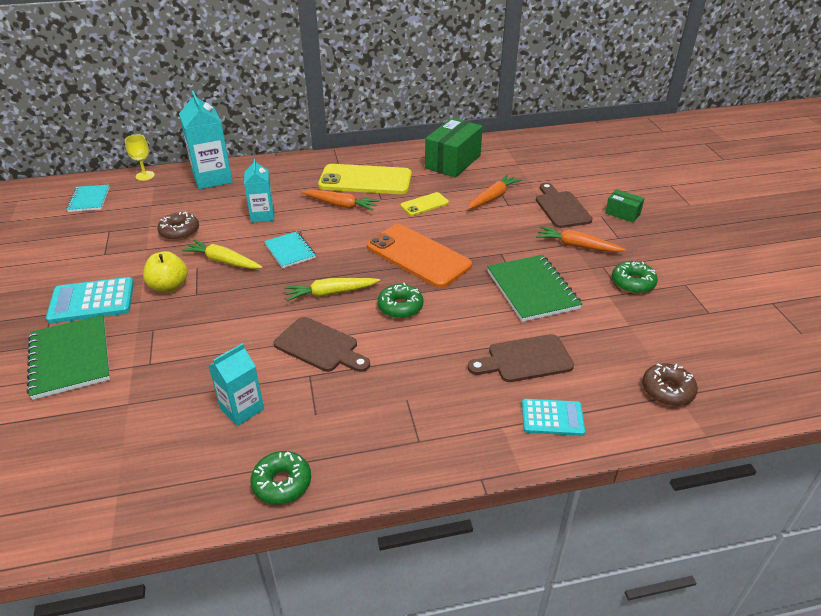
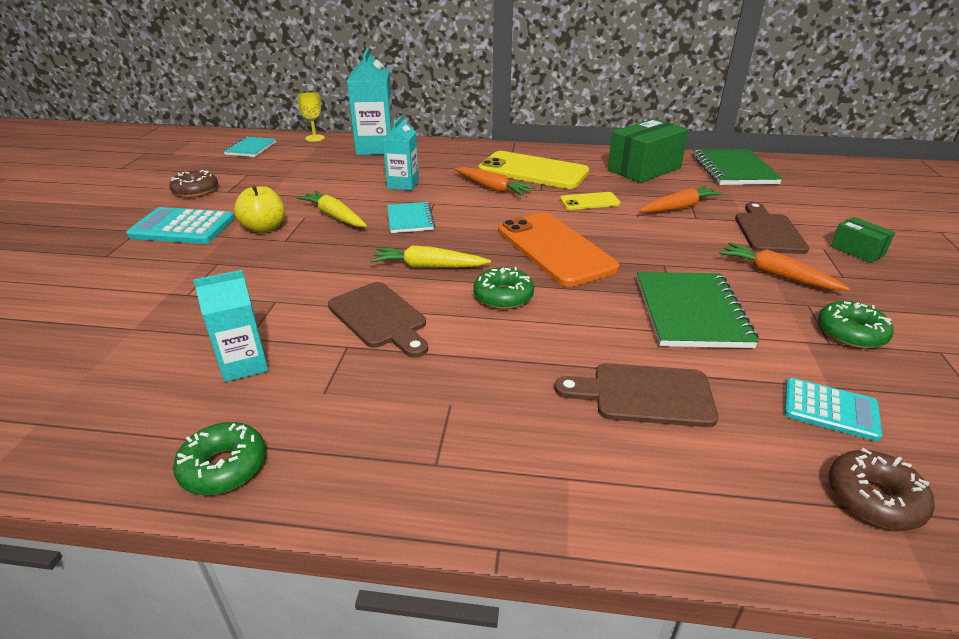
camera: 20 degrees right, 5 degrees down
(70, 358) = (118, 273): green notebook -> green notebook (733, 170)
(179, 232) = (311, 185): brown donut -> brown donut (196, 191)
(552, 418) = (654, 487): turquoise calculator -> turquoise calculator (830, 409)

